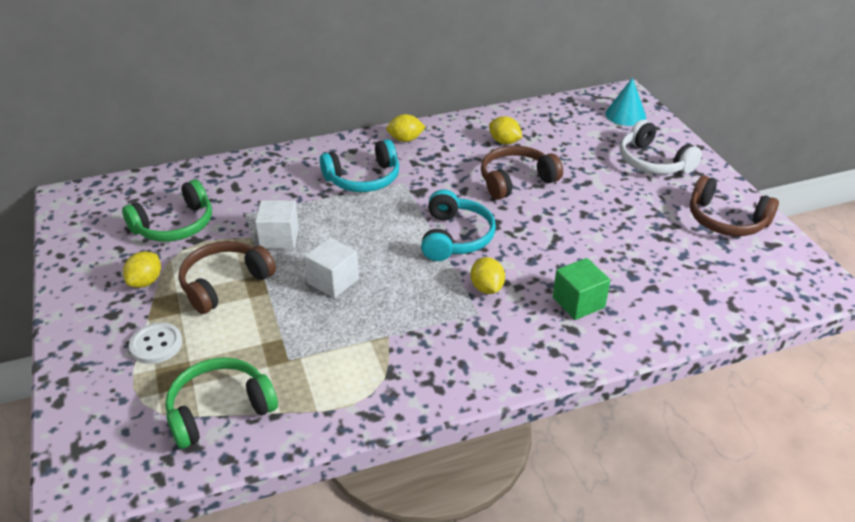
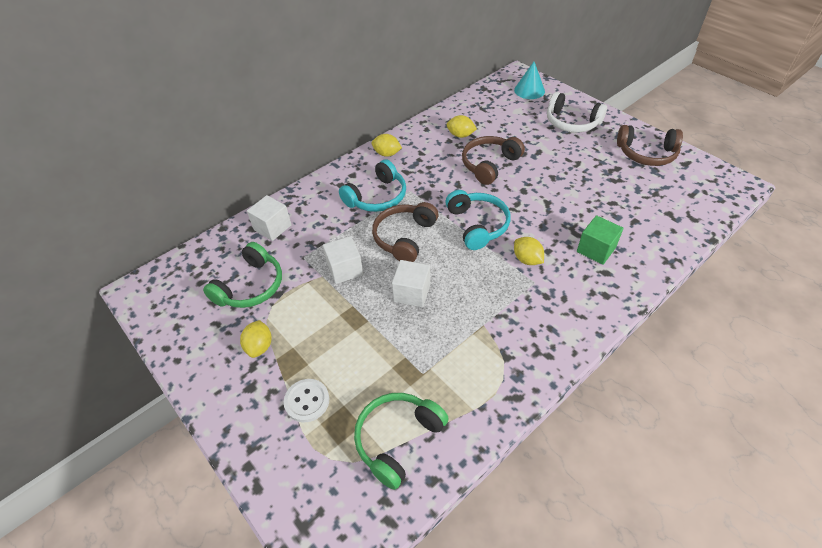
camera: 20 degrees left, 10 degrees up
(224, 283) = (327, 325): brown headphones -> brown headphones (405, 237)
(234, 178) = (272, 227): none -> white cube
(405, 139) = (387, 154): yellow lemon -> yellow lemon turned 45 degrees clockwise

